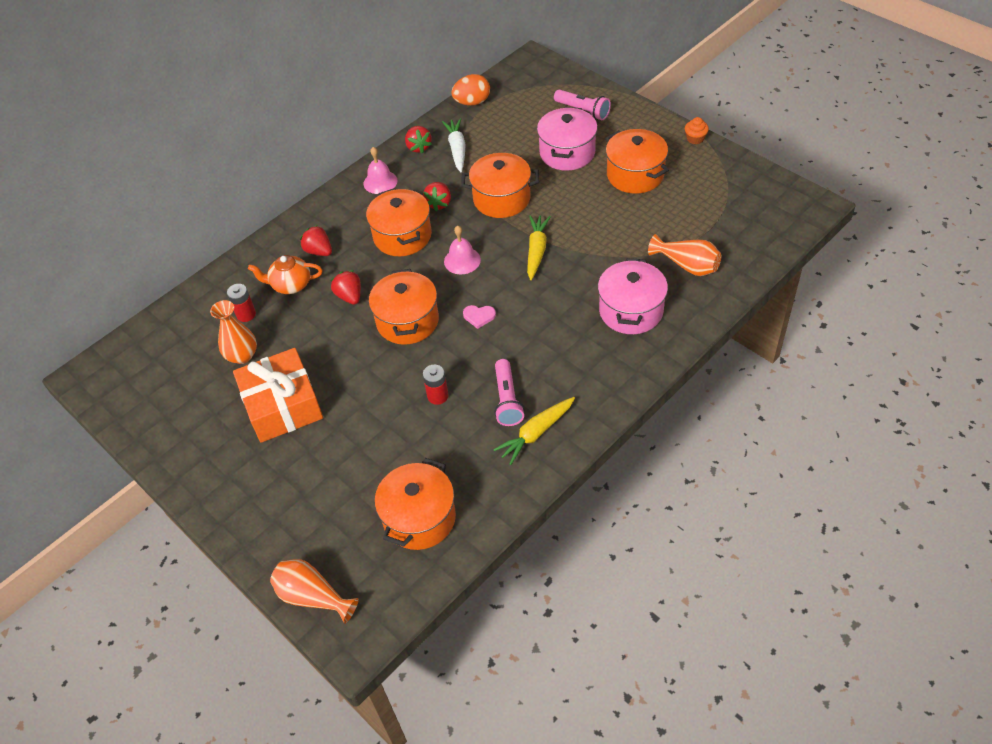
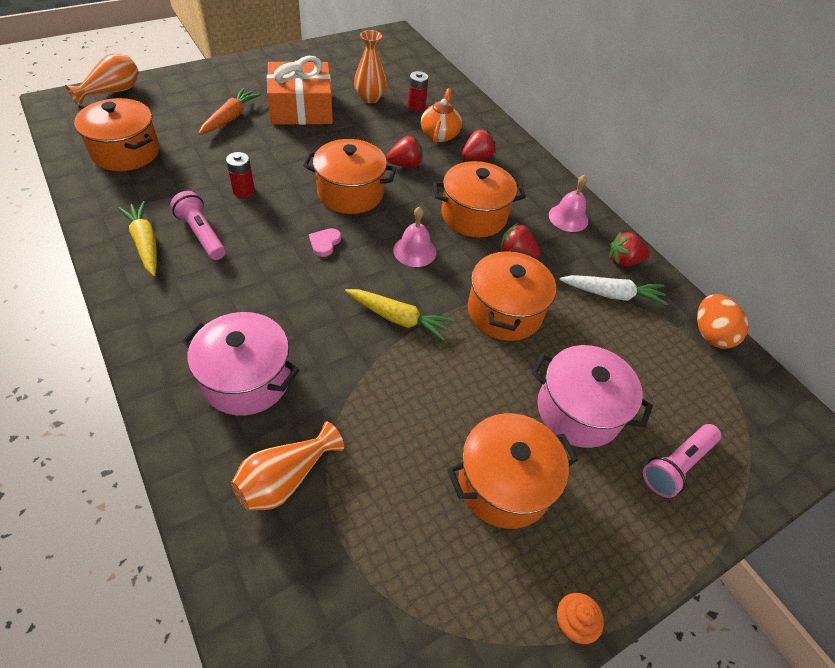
camera: 95 degrees right, 0 degrees up
(324, 458) = (230, 118): none -> orange carrot
(507, 400) = (202, 234): pink flashlight -> pink flashlight turned 45 degrees clockwise

